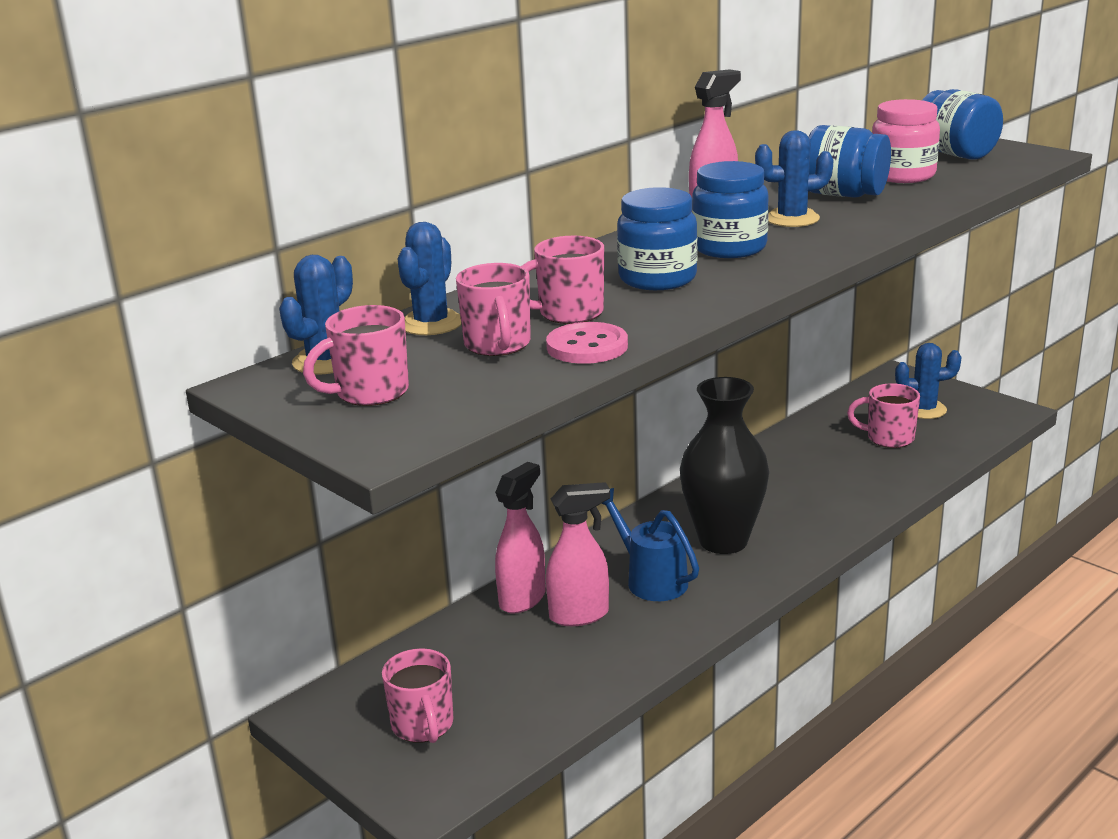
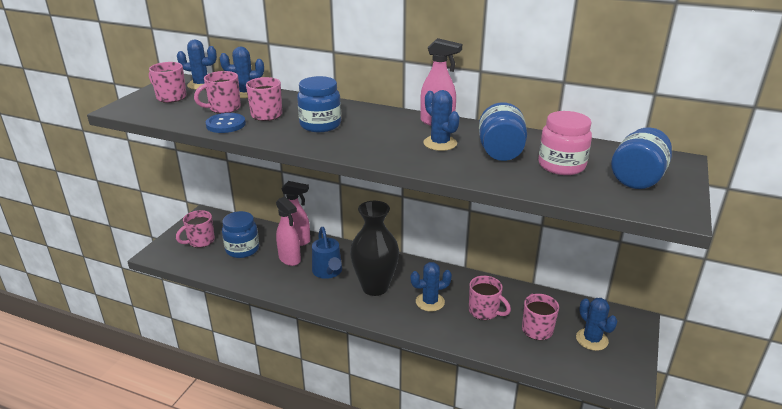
camera: 65 degrees right, 5 degrees up
(587, 346) = (226, 124): pink button -> blue button
(650, 579) = (328, 272): blue watering can -> blue watering can turned 135 degrees clockwise
(729, 248) = (377, 134): blue jar -> blue jar (242, 249)
(789, 501) = (430, 302): none -> blue cactus
(833, 465) = (484, 311): none -> pink mug

